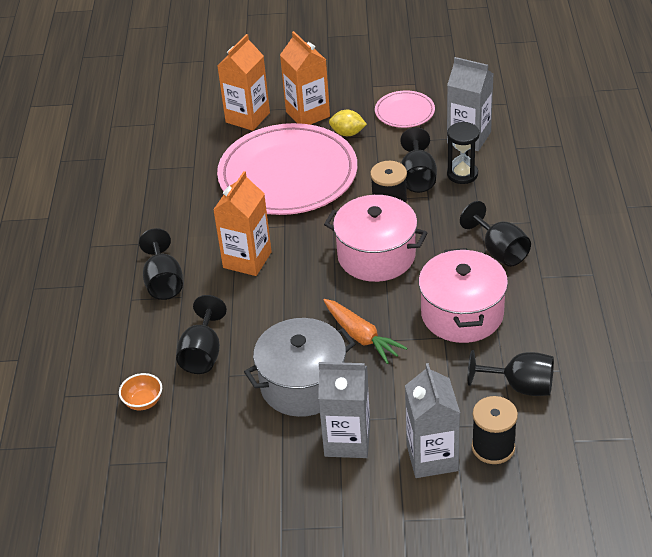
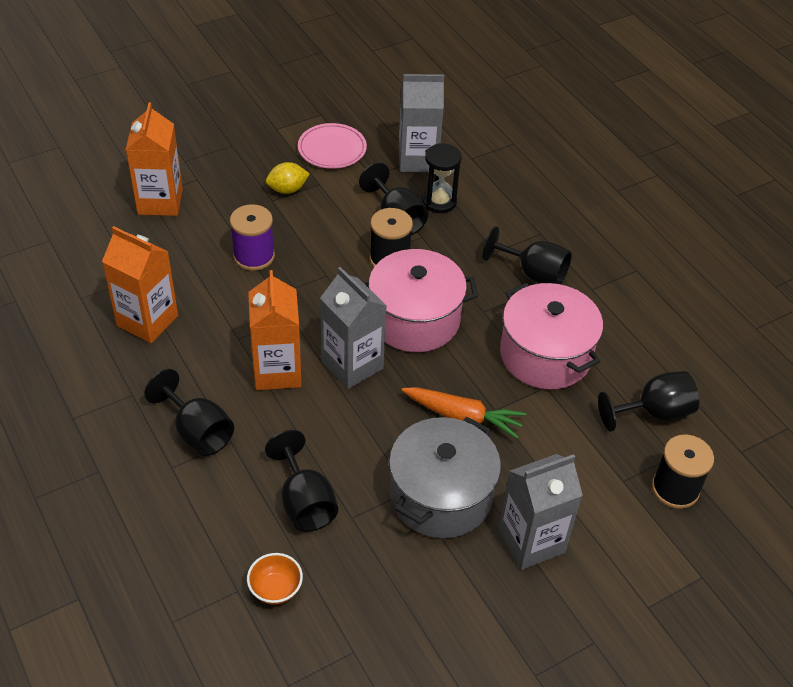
camera: 35 degrees left, 5 degrees up
(288, 175) = (254, 256): pink plate -> purple spool
(307, 114) = (227, 179): orange carton -> orange carton (147, 321)
(432, 457) = (627, 524): grey carton -> grey carton (352, 365)

